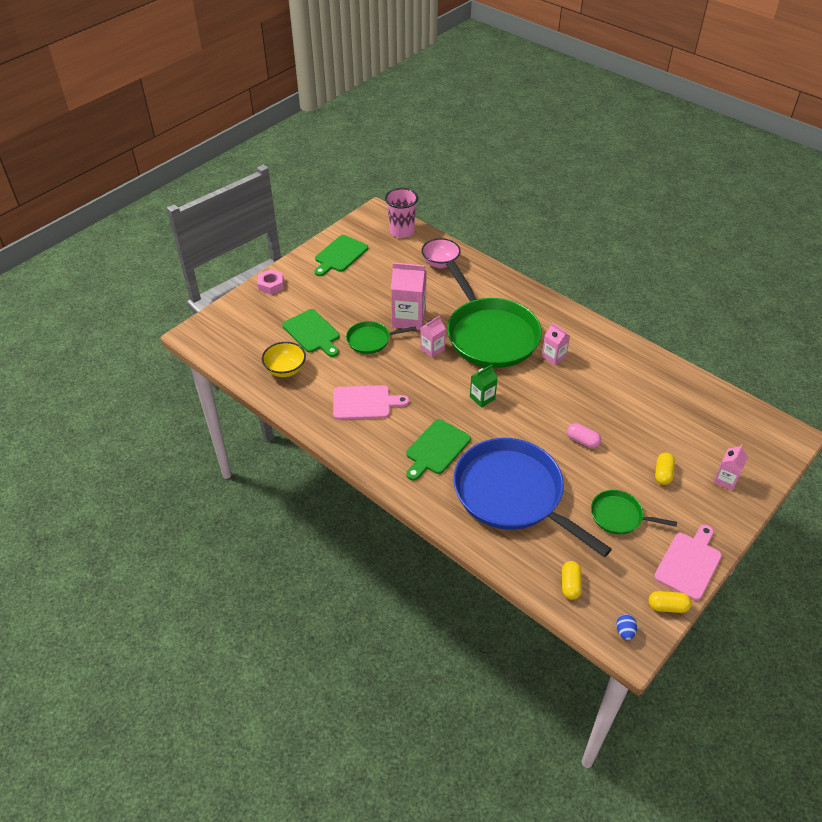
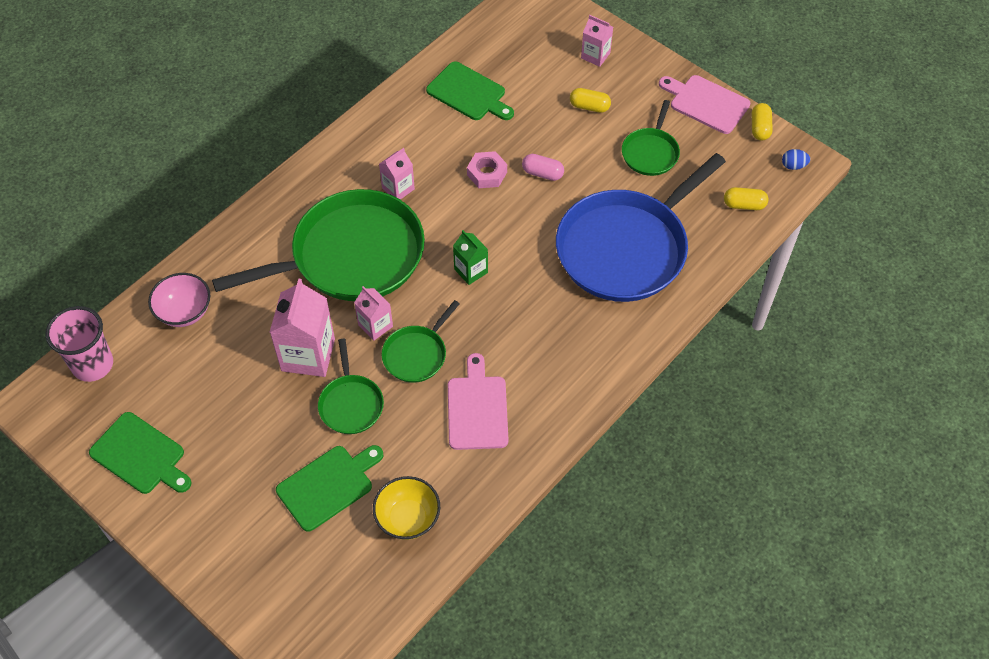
camera: 90 degrees left, 10 degrees up
(271, 285) = (204, 558): pink nut -> pink nut (487, 173)
(409, 370) = (417, 354): none -> green pan
(436, 449) = (559, 324): green cutting board -> green cutting board (469, 93)
(582, 441) = (542, 173): pink capsule -> pink capsule turned 75 degrees clockwise

